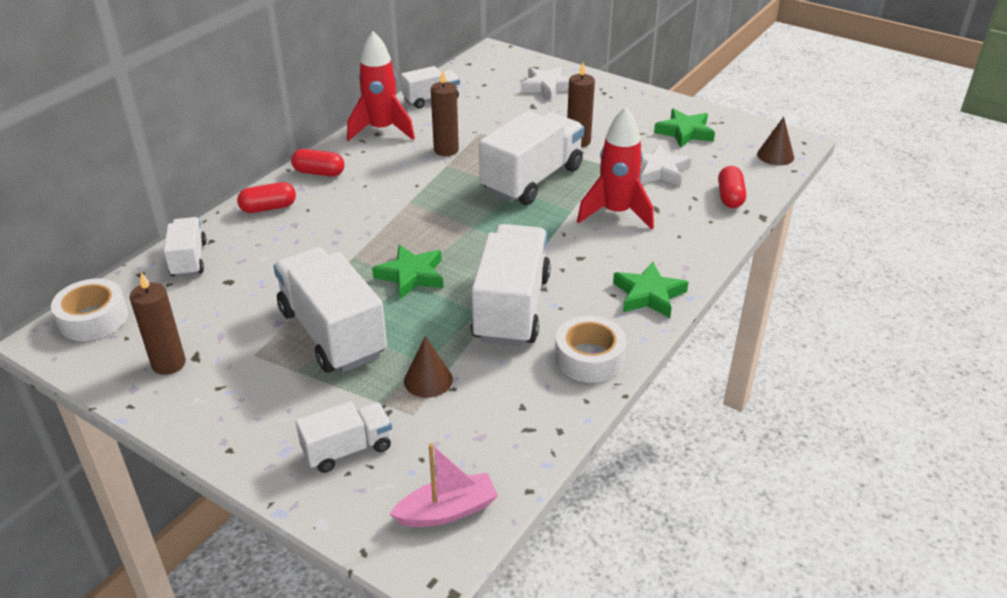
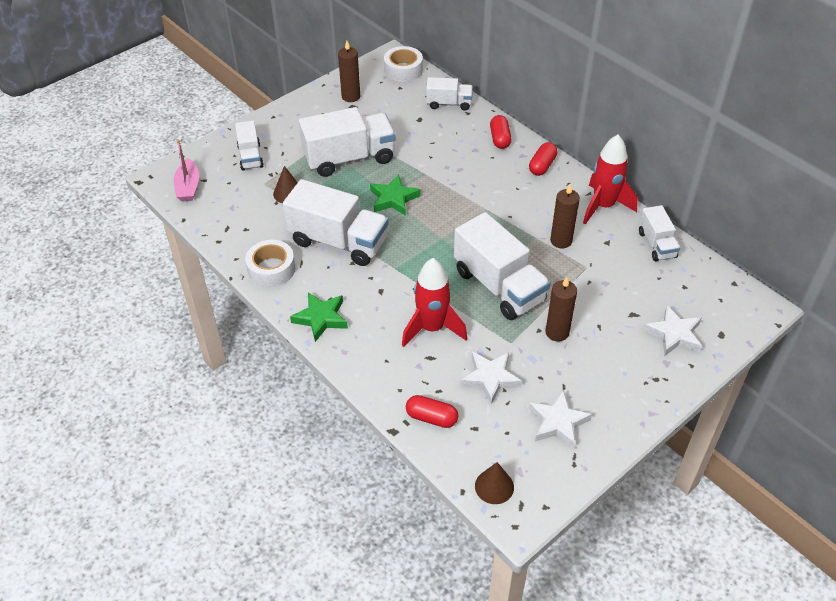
camera: 105 degrees right, 10 degrees up
(685, 132) = (557, 423): green star -> white star

